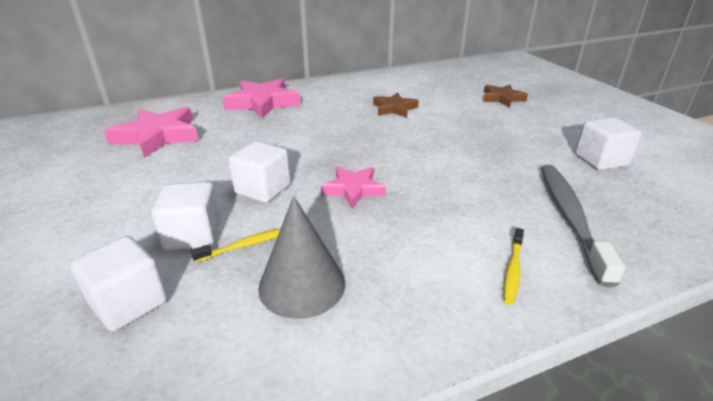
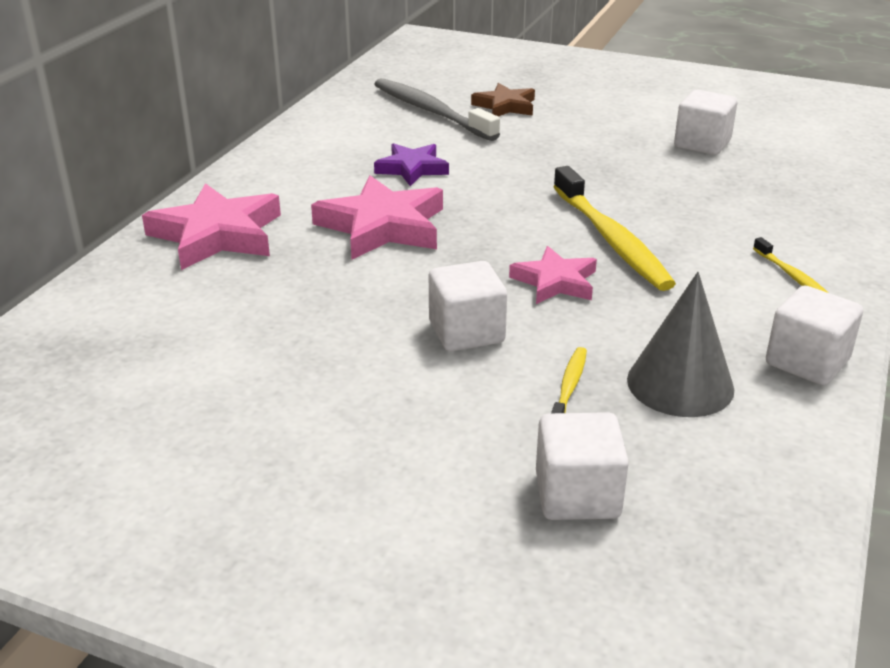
camera: 45 degrees left, 0 degrees up
(158, 136) = (171, 350): pink star -> pink star (382, 226)
(193, 235) = (499, 413): white cube -> white cube (807, 362)
(394, 108) = (412, 168): brown star -> purple star
(429, 184) = (611, 239): none -> yellow toothbrush
(570, 217) = (761, 211): grey toothbrush -> grey toothbrush (431, 111)

